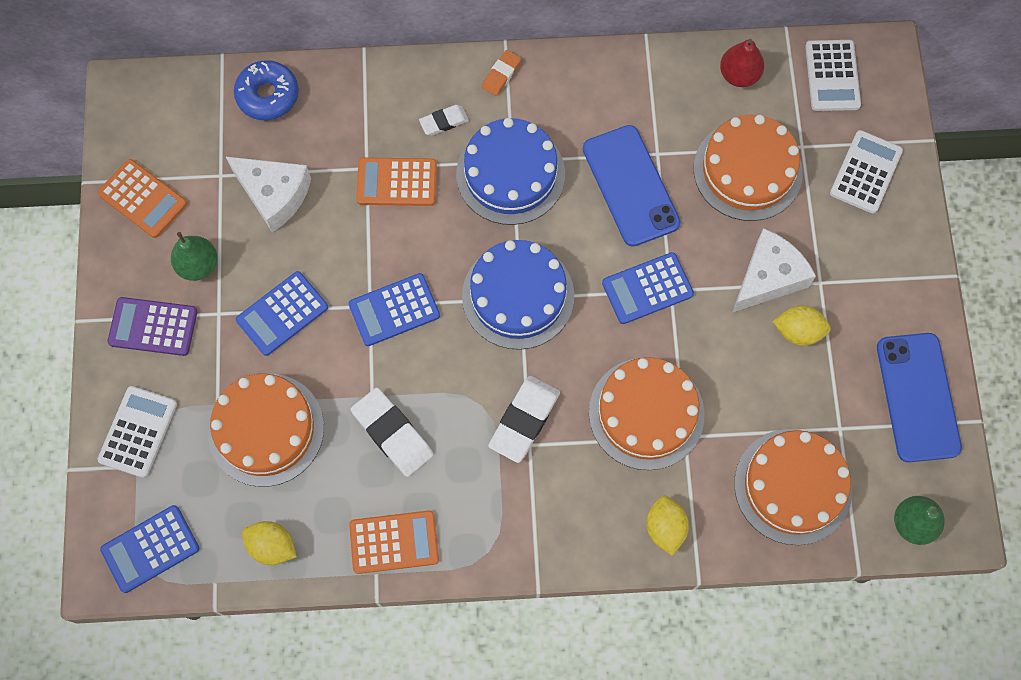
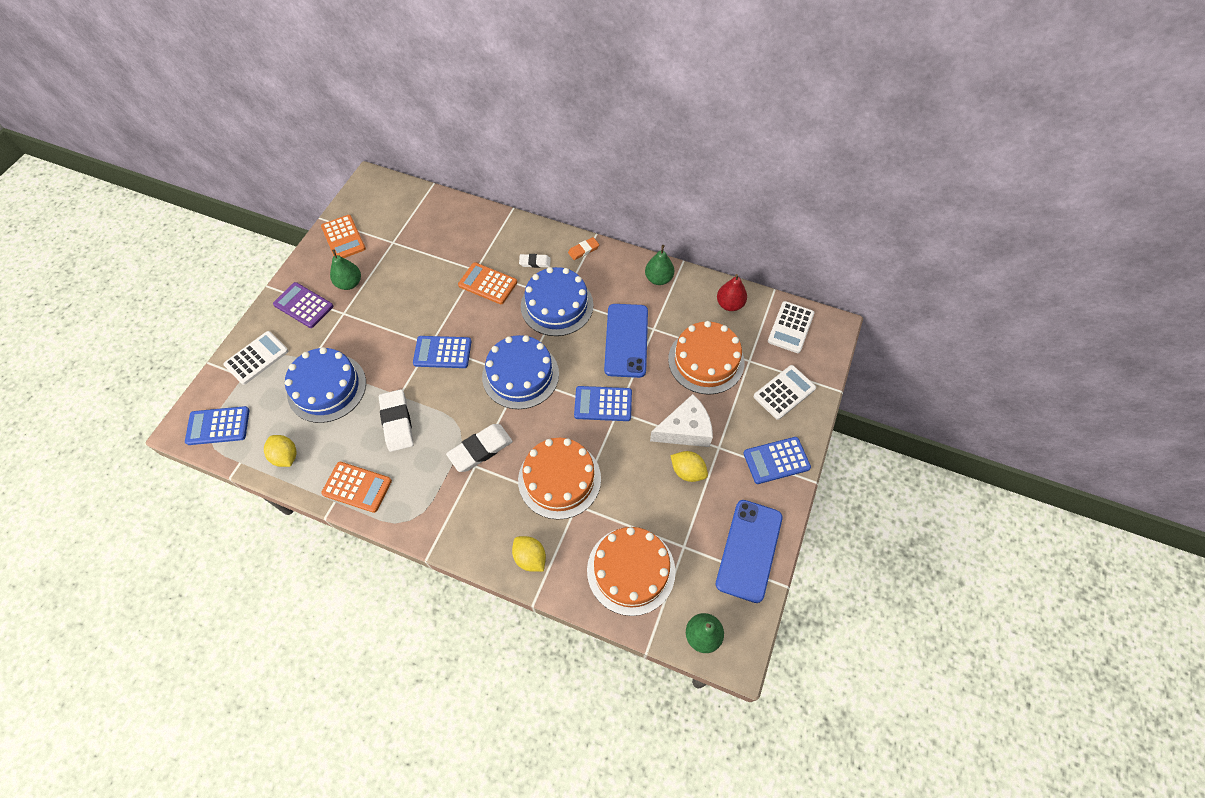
camera: 25 degrees right, 10 degrees down
(266, 429) = (327, 387): orange cake -> blue cake
(268, 95) = (445, 212): blue donut -> none
(274, 195) = (415, 263): white cheese -> none
(282, 313) = (378, 328): blue calculator -> blue calculator (776, 460)
(626, 76) = (658, 279): none -> green pear
(665, 528) = (530, 558): yellow lemon -> yellow lemon turned 60 degrees counterclockwise

